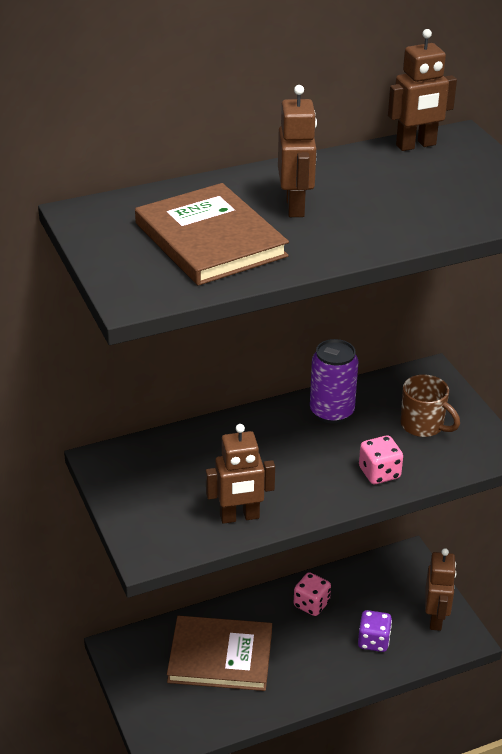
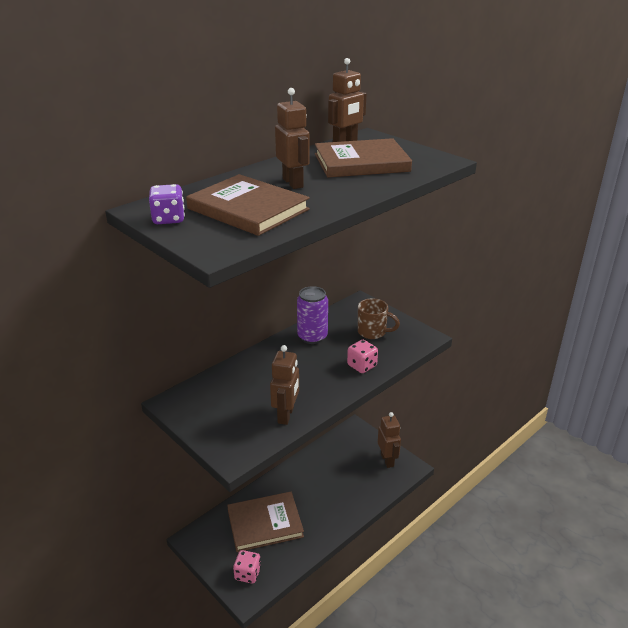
camera: 20 degrees left, 5 degrees down
(239, 517) = (286, 415): brown robot -> brown robot turned 45 degrees counterclockwise
(311, 604) = (309, 473): pink dice -> pink dice (247, 574)
(373, 641) = (357, 485): purple dice -> purple dice (168, 219)
(413, 187) = (361, 162): none -> brown book

